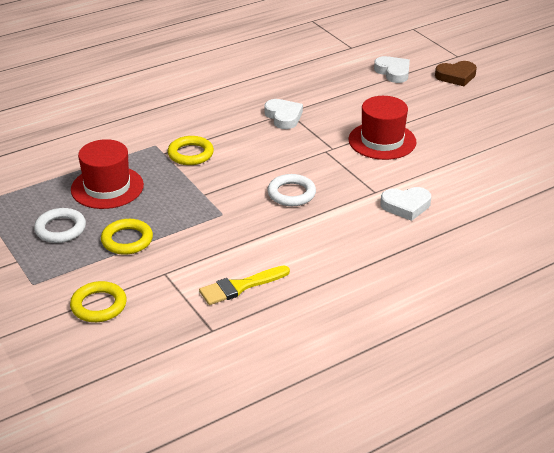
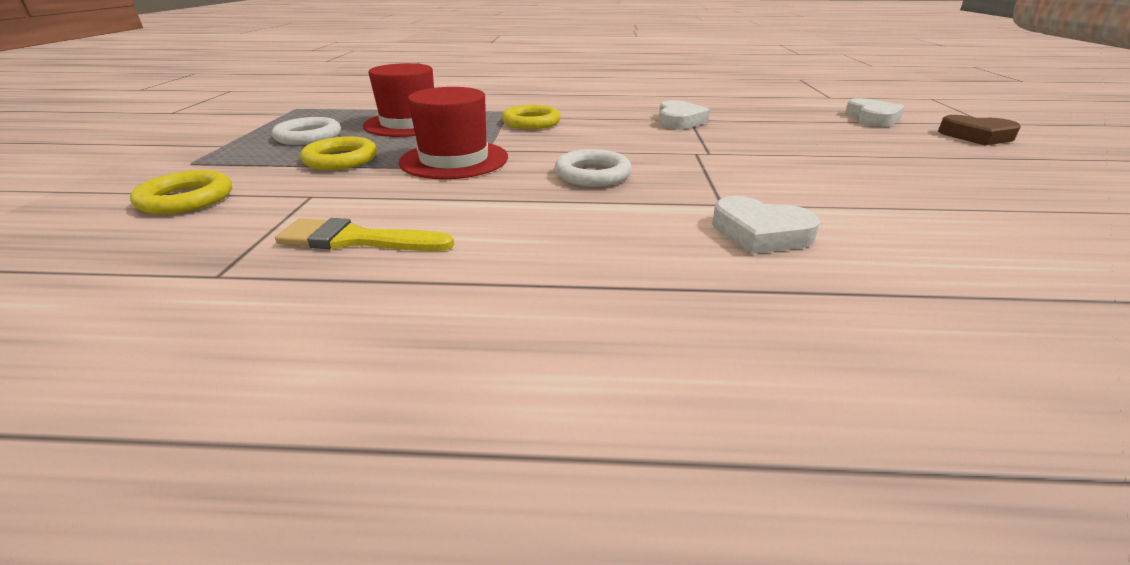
camera: 35 degrees right, 5 degrees down
(382, 141) = (793, 162): red hat -> red hat (454, 160)

